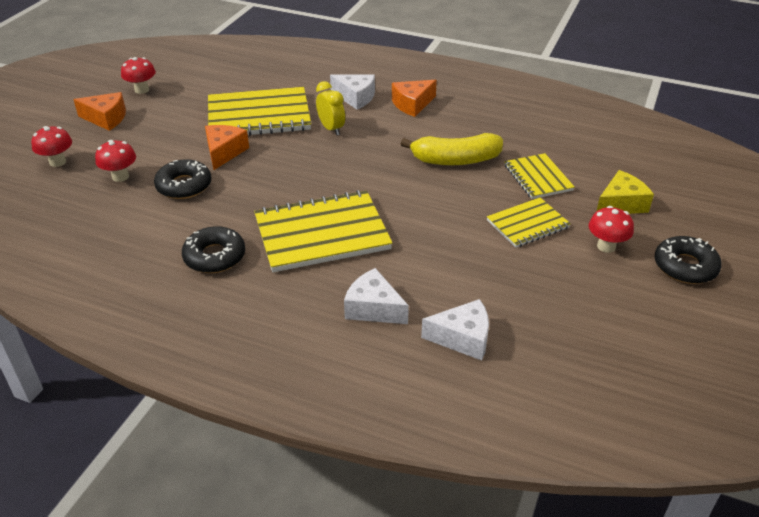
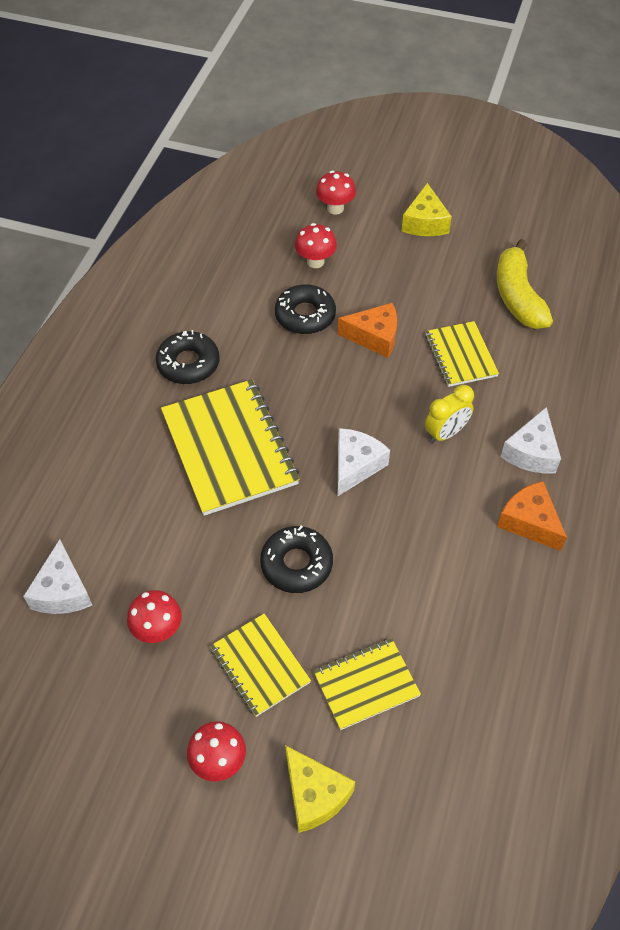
camera: 85 degrees right, 15 degrees up
(106, 118) = (425, 222): orange cheese -> yellow cheese
(142, 90) = (494, 236): red mushroom -> red mushroom (158, 630)
(259, 116) = (460, 355): yellow notebook -> yellow notebook, size x0.57
(373, 308) = (109, 507): white cheese -> white cheese (356, 466)
(455, 160) = (394, 580): yellow banana -> yellow banana (517, 296)
(685, 266) = (179, 863): black donut -> black donut (296, 564)

